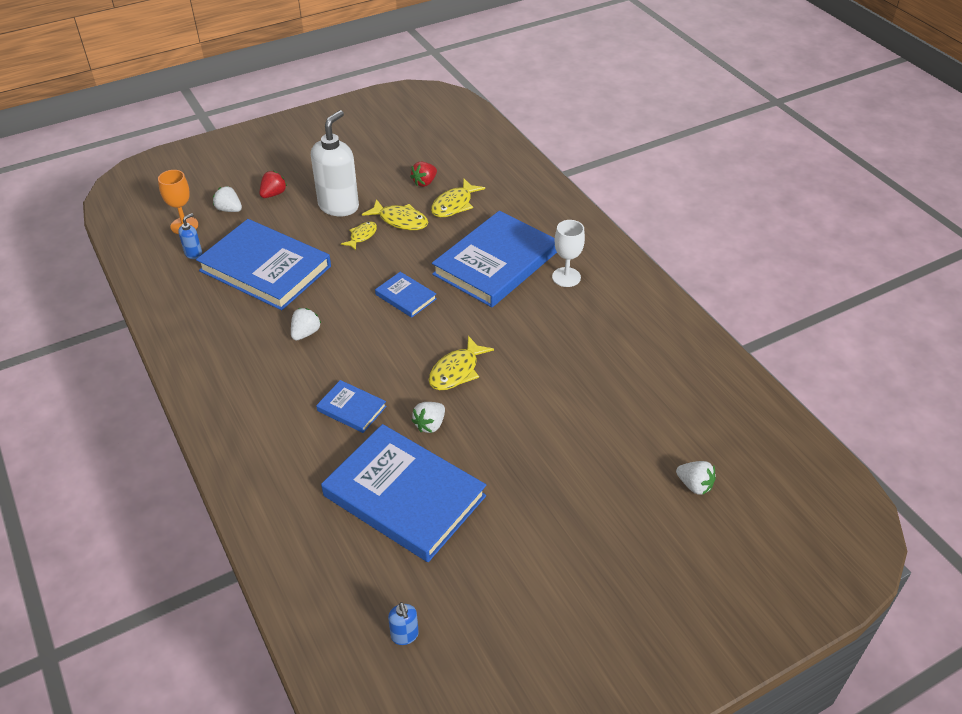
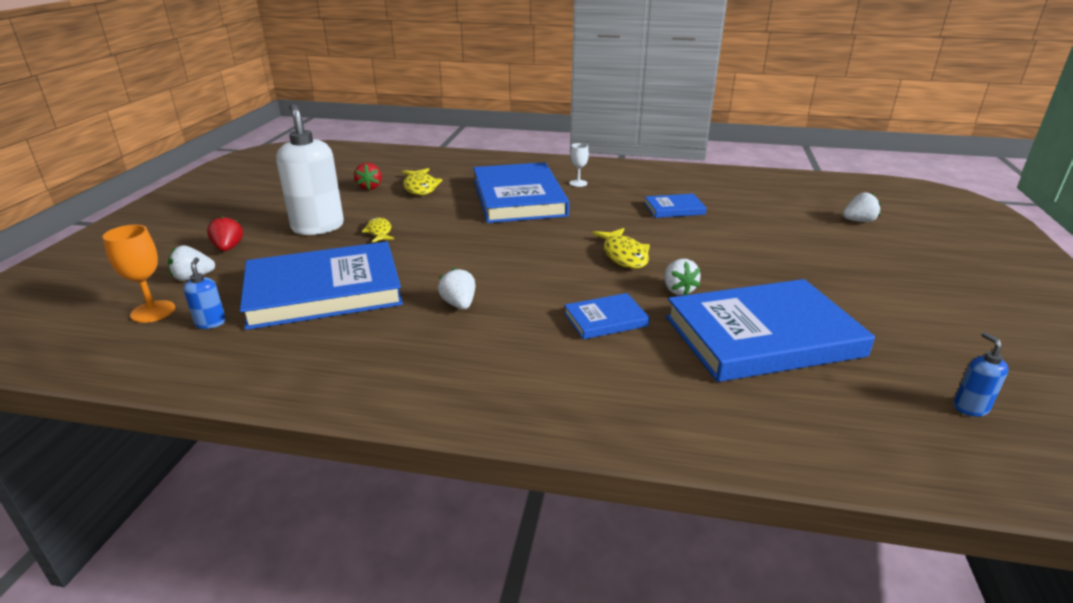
camera: 50 degrees left, 15 degrees down
(400, 220) = (394, 211): yellow fish -> none
(405, 297) = (494, 242): blue book -> blue book (674, 209)
(405, 635) = (970, 408): blue soap dispenser -> blue soap dispenser turned 120 degrees counterclockwise
(566, 277) = (578, 183): white goblet -> white goblet, size x0.65

